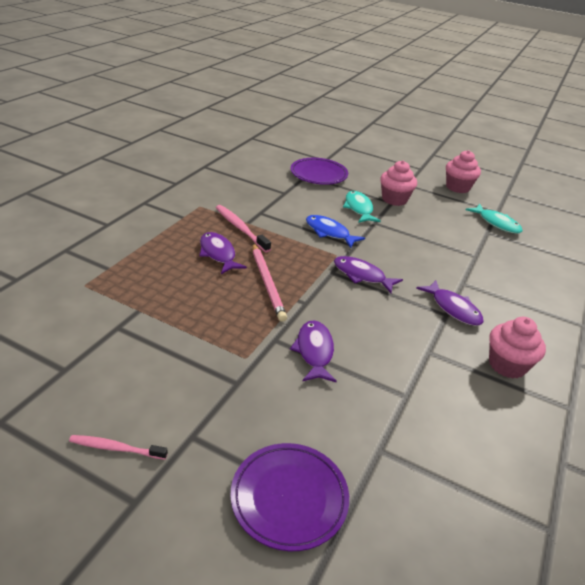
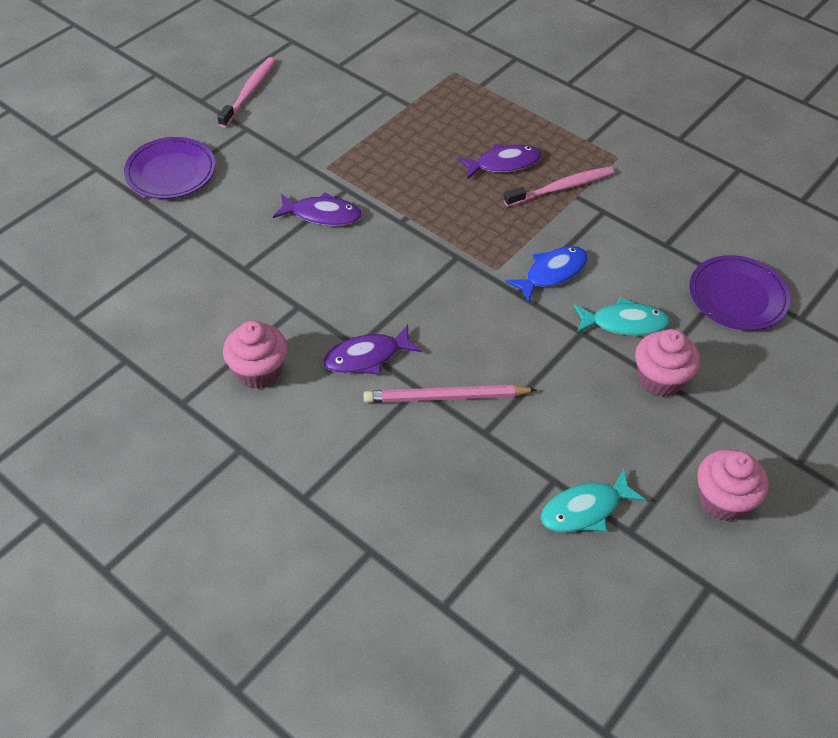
camera: 105 degrees right, 15 degrees up
(116, 448) = (249, 92): pink toothbrush -> pink toothbrush, size x1.51
(267, 283) = (442, 197): pink pencil -> pink pencil (446, 397)
(362, 275) = (447, 283): purple fish -> none

